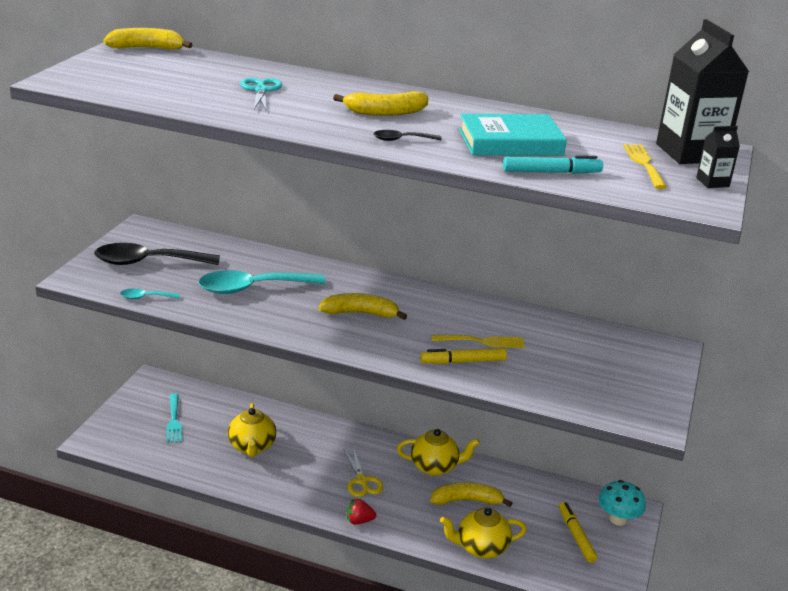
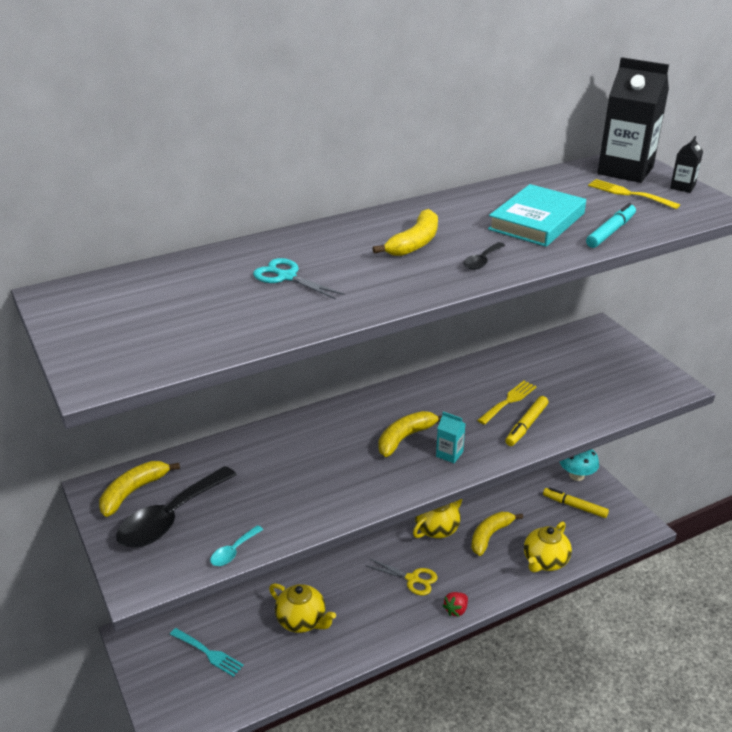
camera: 45 degrees left, 5 degrees up
(147, 48) = (83, 290): yellow banana -> yellow banana (133, 492)
(252, 288) = (297, 476): turquoise spoon -> none
(370, 340) = (449, 454): none -> turquoise carton

